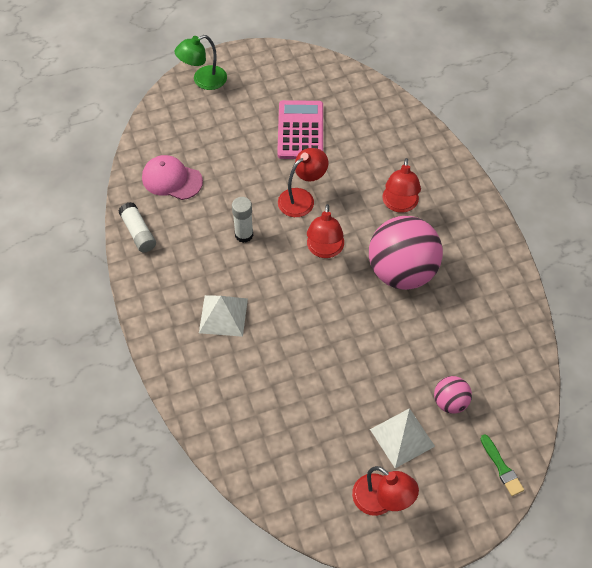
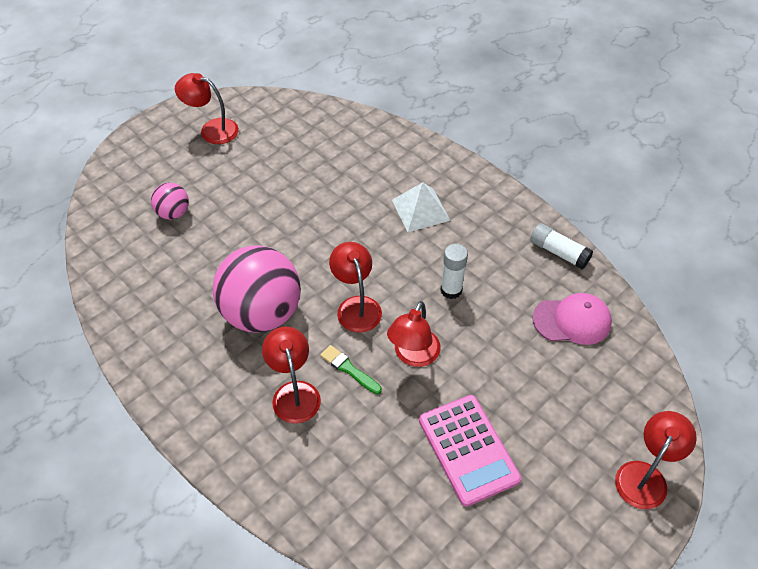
camera: 155 degrees right, 5 degrees down
(203, 81) = (645, 476): green lamp -> red lamp
(402, 437) = (209, 174): white pyramid -> none
(501, 467) = (114, 181): green brush -> green brush (349, 369)

